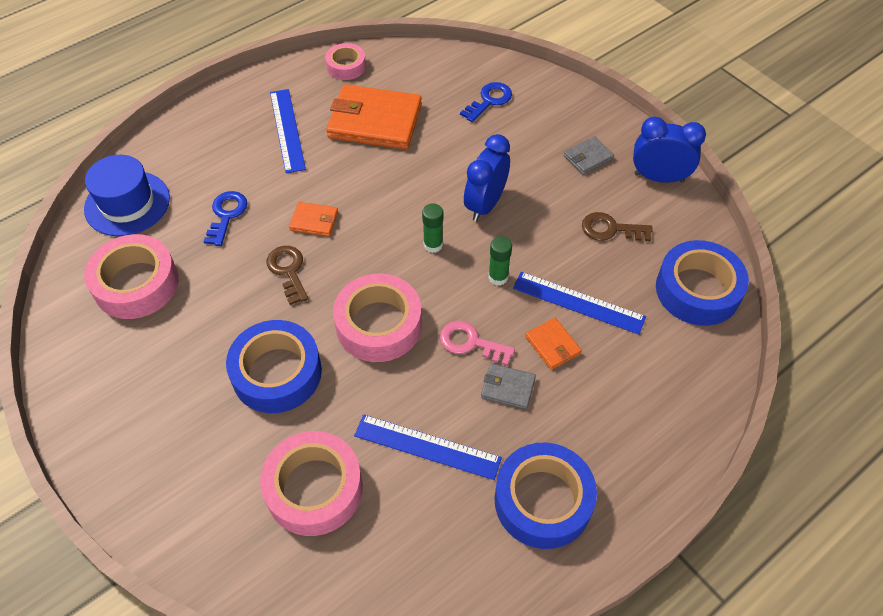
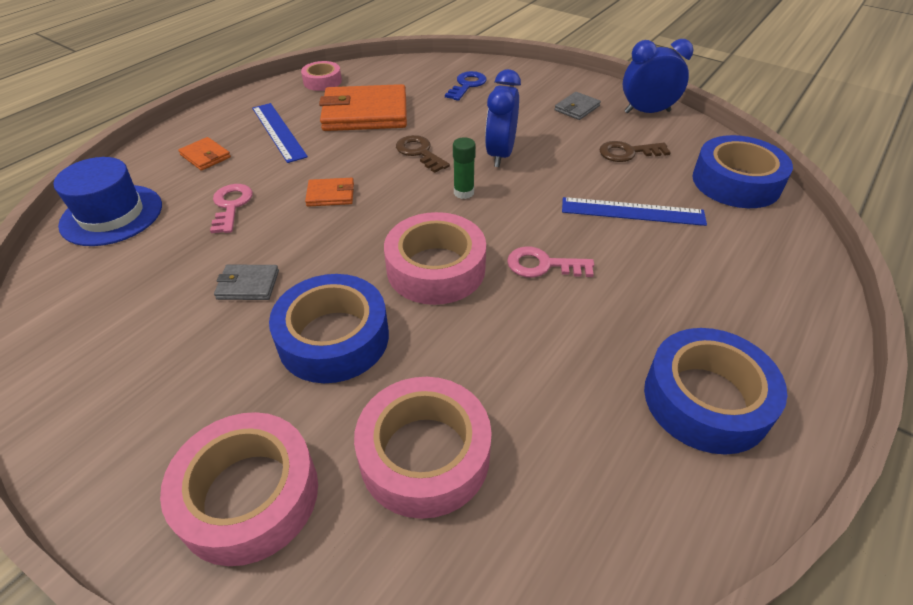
camera: 15 degrees left, 10 degrees down
(136, 284) = (134, 285): pink tape -> pink tape (249, 495)
(226, 215) = (231, 206): blue key -> pink key
(288, 271) = (316, 240): brown key -> brown key (419, 152)
(427, 447) = (544, 375): blue ruler -> none
(498, 277) = (542, 206): green glue stick -> none
(508, 388) = (604, 297): grey wallet -> grey wallet (248, 285)
(552, 345) = (628, 250): orange wallet -> orange wallet (205, 156)

